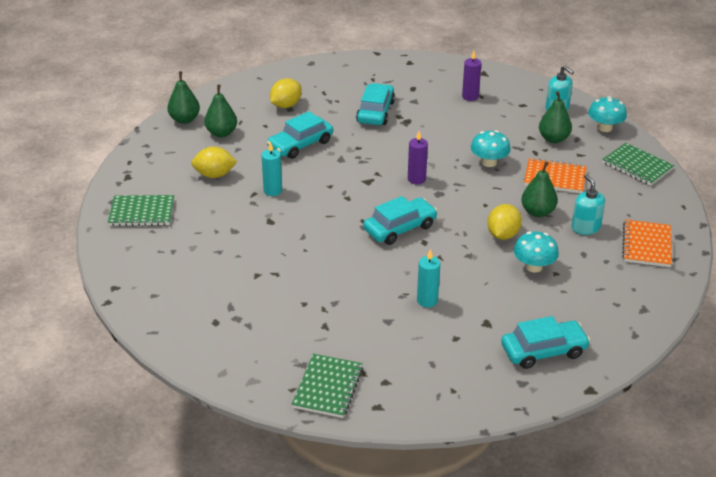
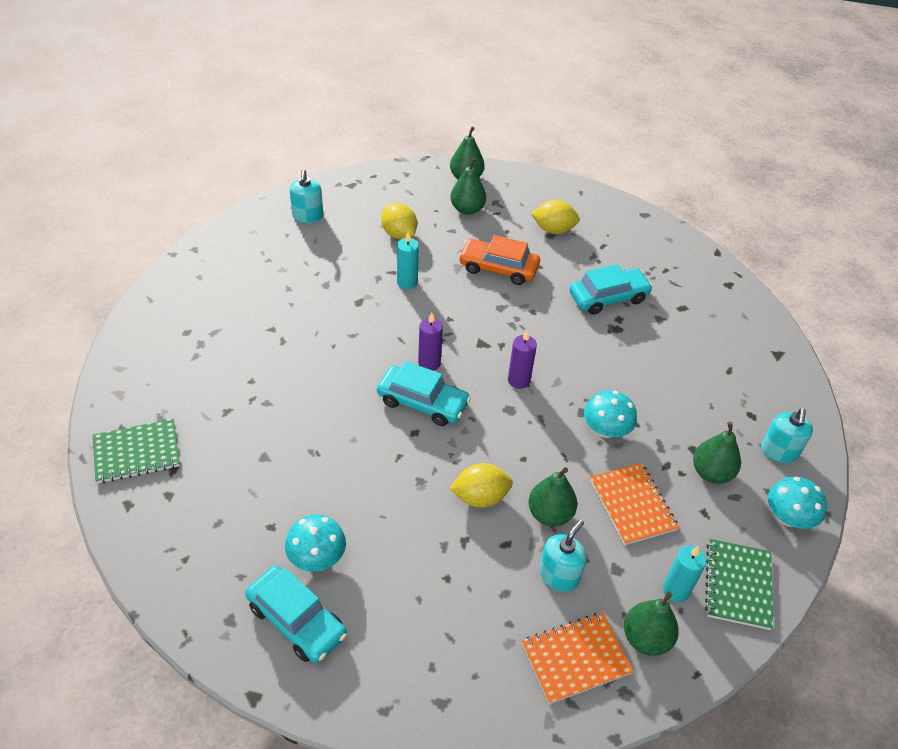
camera: 55 degrees right, 10 degrees up
(142, 212) = (307, 216): green notebook -> turquoise soap dispenser
(300, 144) = (498, 268): turquoise car -> orange car
(427, 300) = (317, 476): turquoise candle -> turquoise candle (676, 590)
(470, 97) = (717, 361): purple candle -> purple candle (429, 363)
(534, 266) = (443, 551): turquoise mushroom -> turquoise mushroom (317, 557)
(650, 214) = (646, 638): none -> green pear

